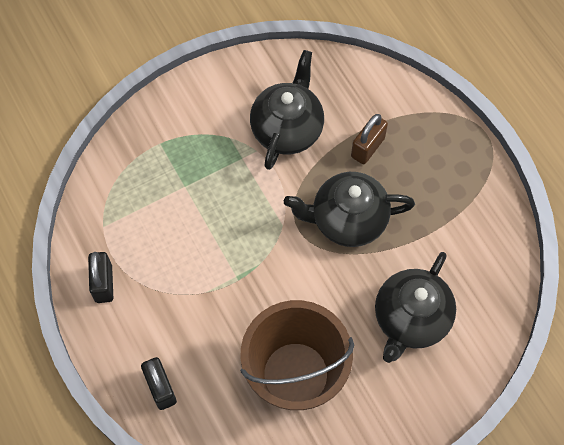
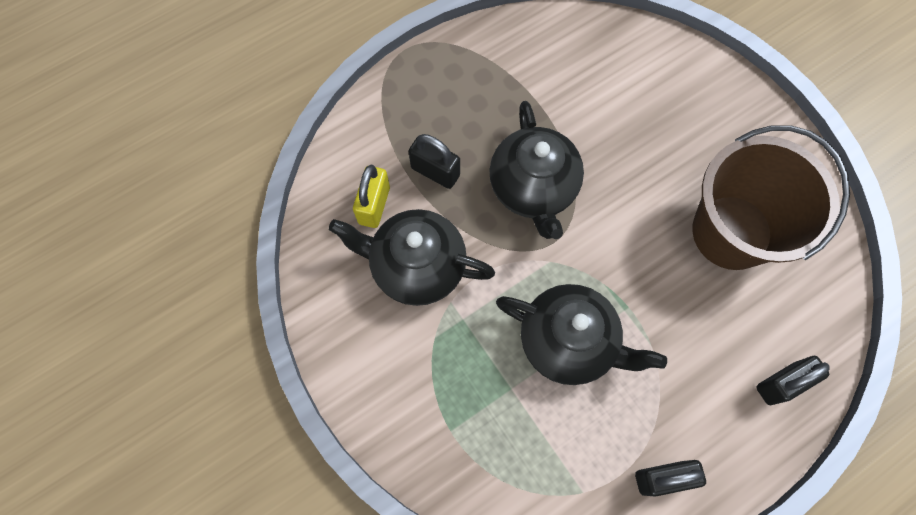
camera: 95 degrees left, 5 degrees up
(341, 102) = (374, 205): none -> yellow padlock
(367, 147) = (435, 171): brown padlock -> black padlock
(411, 319) = (643, 118): black teapot -> black teapot (569, 342)

